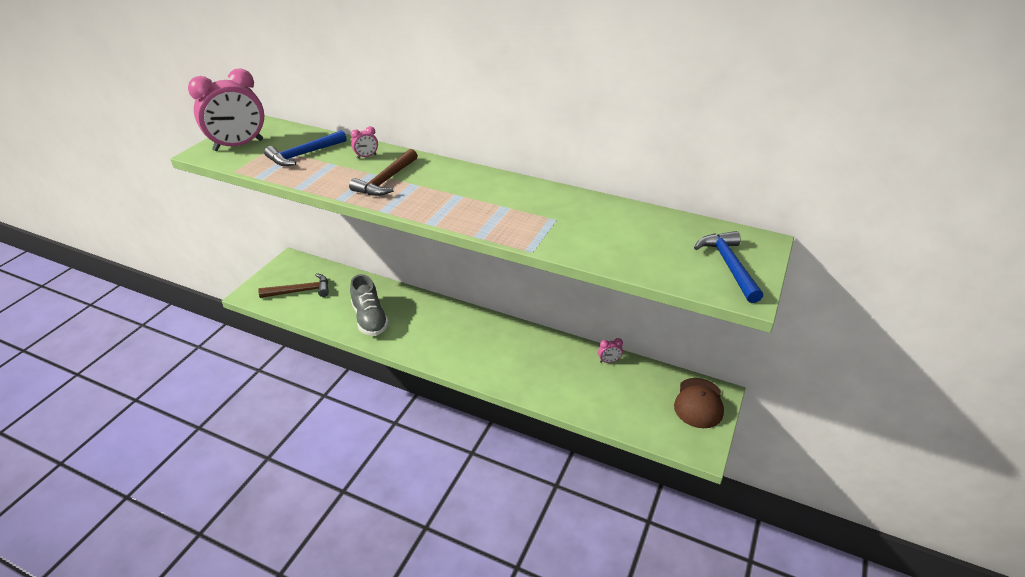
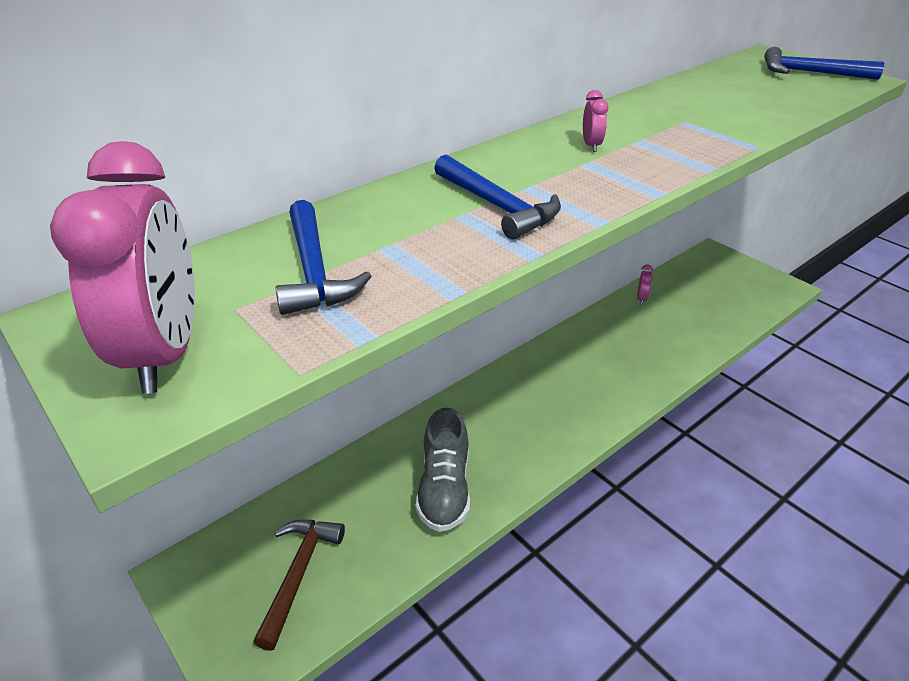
camera: 65 degrees left, 0 degrees up
(366, 156) = (391, 210): pink clock -> pink clock (591, 145)
(370, 319) = (444, 489): grey shoe -> grey shoe turned 90 degrees clockwise
(386, 181) = (498, 207): brown hammer -> blue hammer
(699, 403) = (723, 267): brown cap -> none

